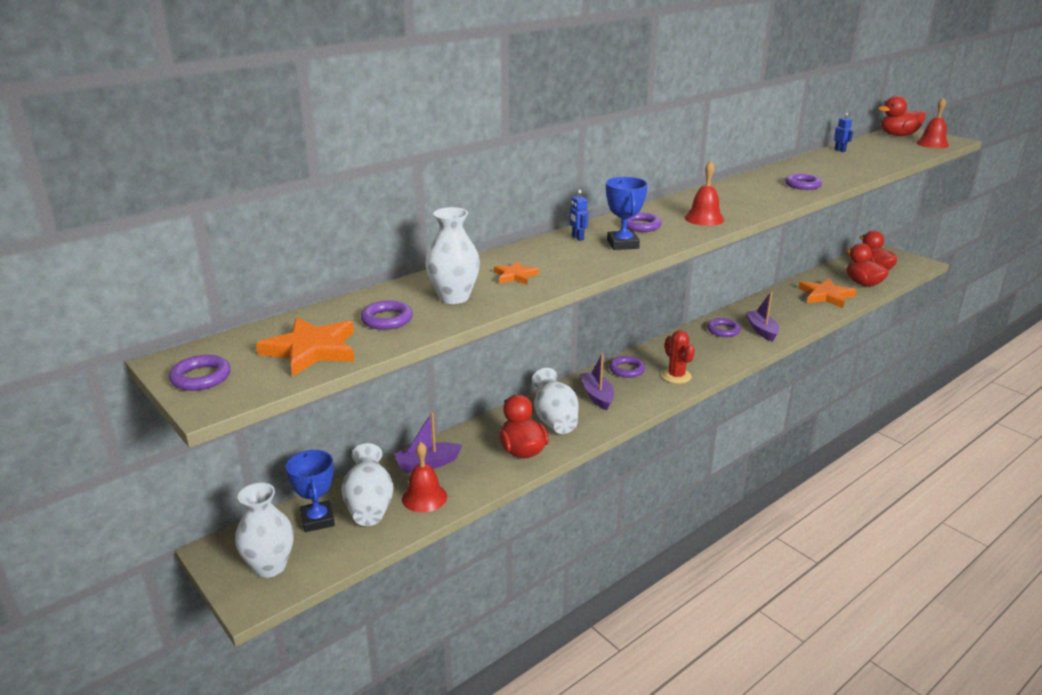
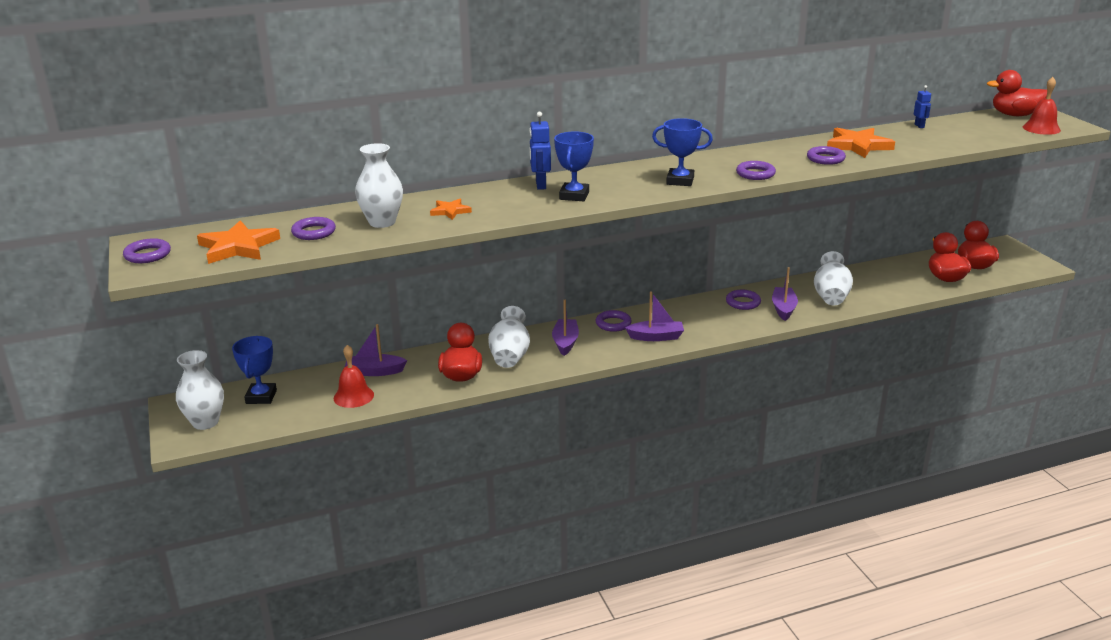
camera: 20 degrees right, 0 degrees up
(369, 506) = (307, 394): white vase -> white vase (831, 296)
(577, 238) = (540, 185): blue robot -> blue robot, size x1.60
(640, 226) = (611, 181): purple ring -> purple ring (755, 174)
(676, 376) = (656, 337): red cactus -> purple boat
(704, 218) = (680, 181): red bell -> blue trophy
(826, 296) = (889, 285): orange star -> orange star (858, 146)

